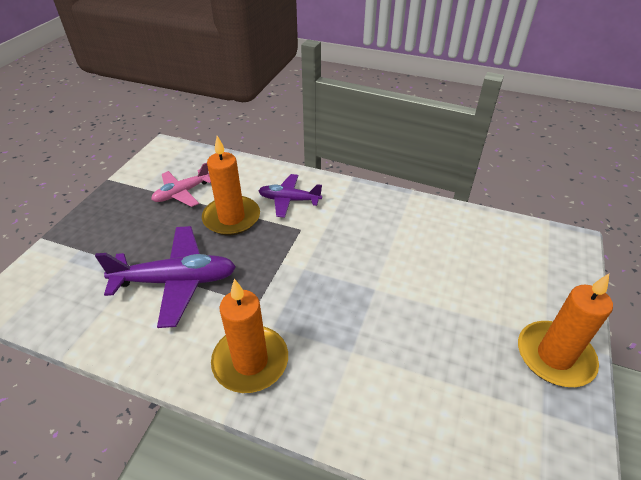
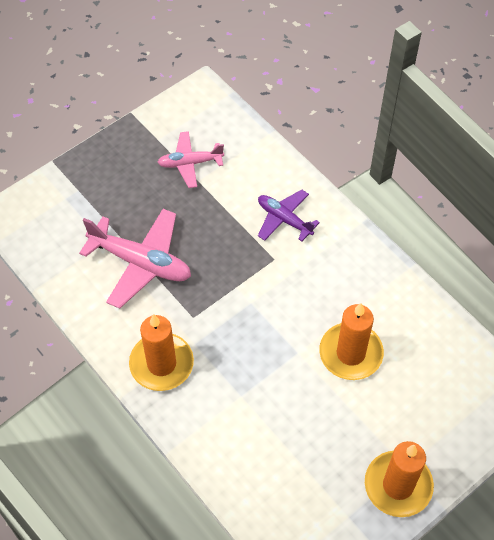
camera: 30 degrees right, 15 degrees up
(176, 281) = (140, 262): purple plane -> pink plane
(231, 218) = (219, 216): orange candle -> orange candle (350, 353)

